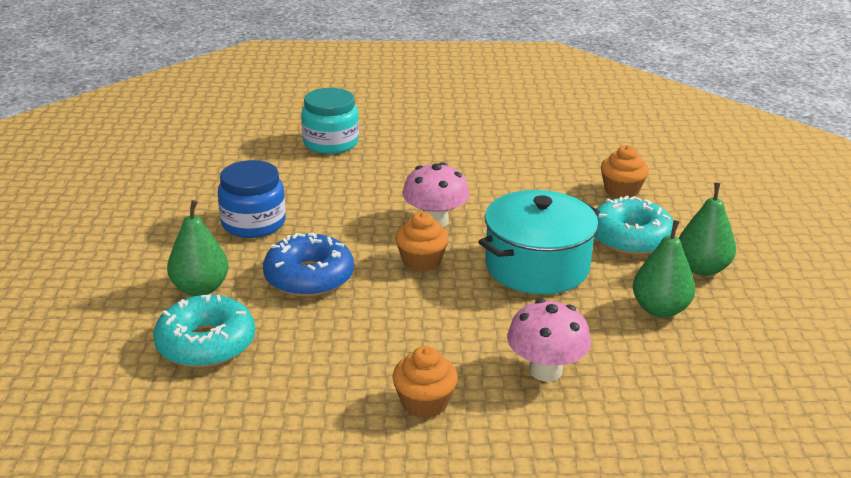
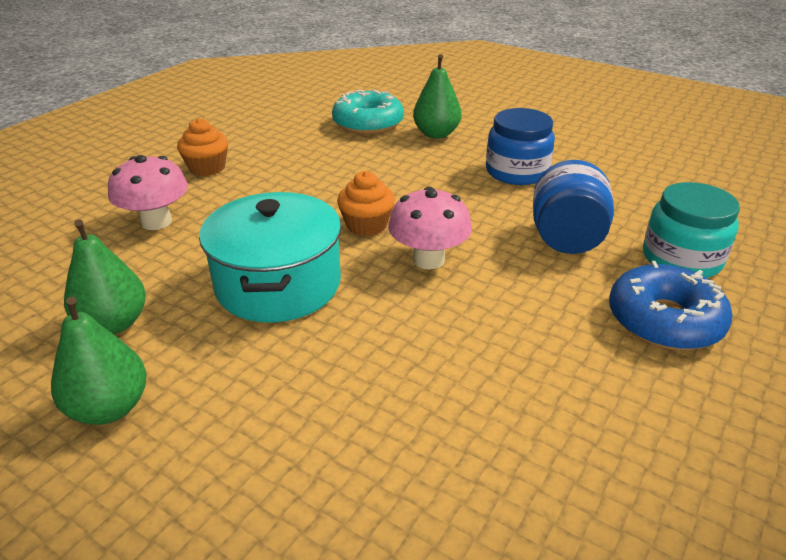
camera: 125 degrees right, 5 degrees up
(309, 277) = (403, 172): blue donut -> blue donut (664, 320)
(348, 181) = (566, 239): none -> blue jar
(621, 190) = (346, 461): orange cupcake -> none
(630, 238) = (236, 386): turquoise donut -> none

